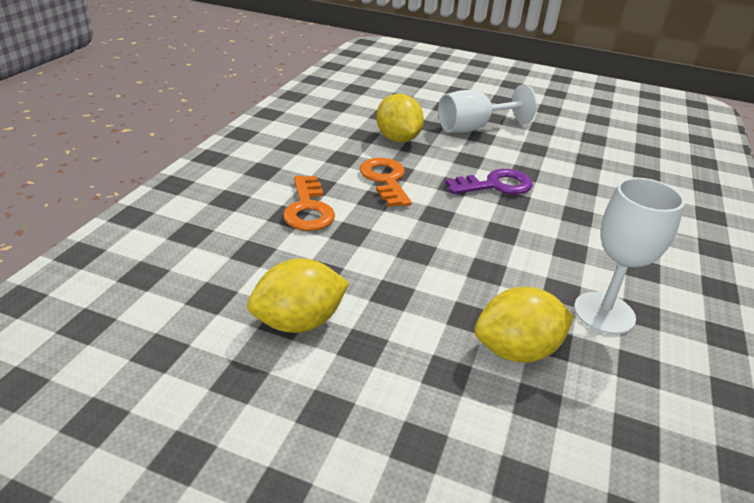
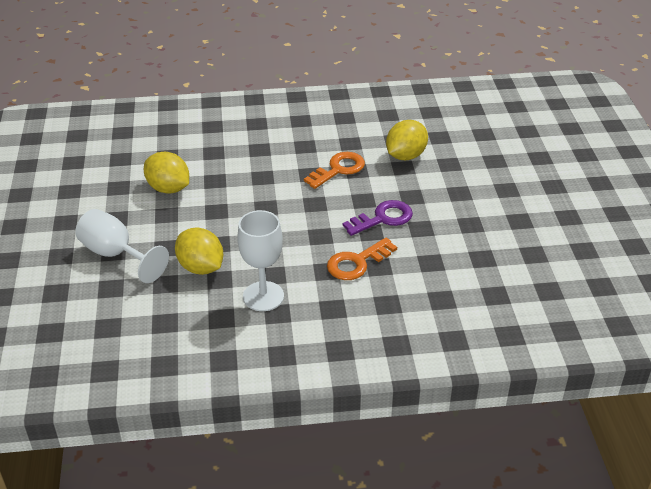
camera: 65 degrees right, 5 degrees up
(308, 209) = (272, 153): orange key -> orange key (357, 263)
(473, 128) = (470, 185): white goblet -> white goblet (116, 254)
(495, 185) = (383, 218): purple key -> purple key turned 75 degrees counterclockwise

